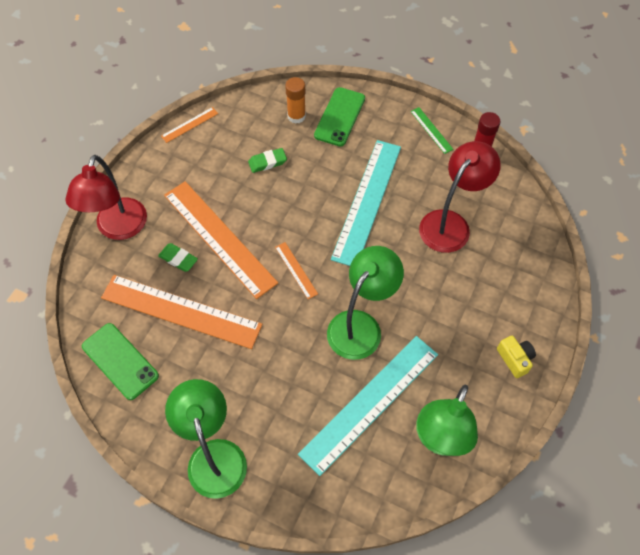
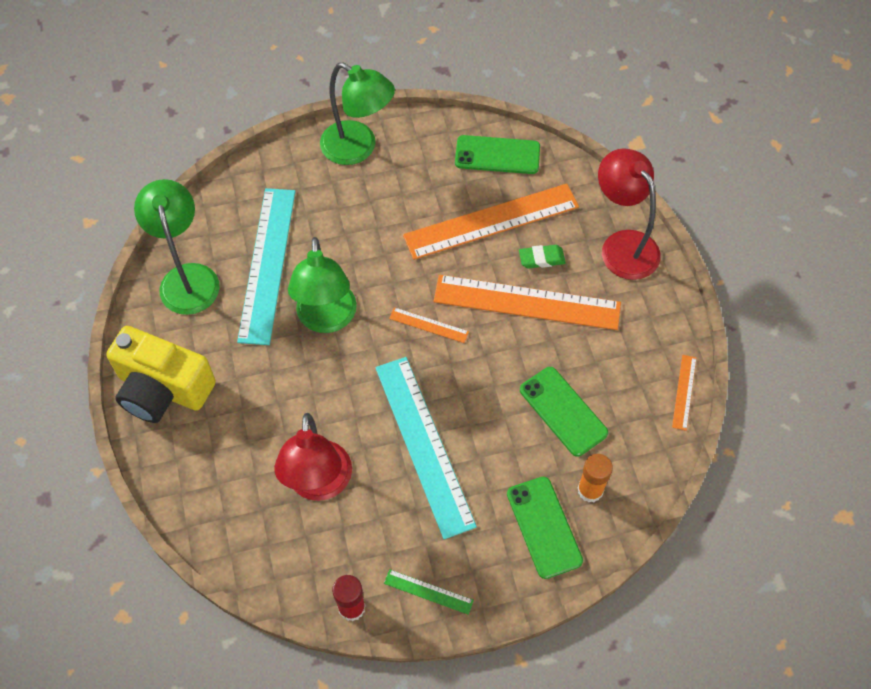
camera: 140 degrees right, 0 degrees up
(267, 162) = (563, 411): green eraser -> green phone
(515, 359) = (163, 389): yellow camera -> yellow camera, size x2.26

